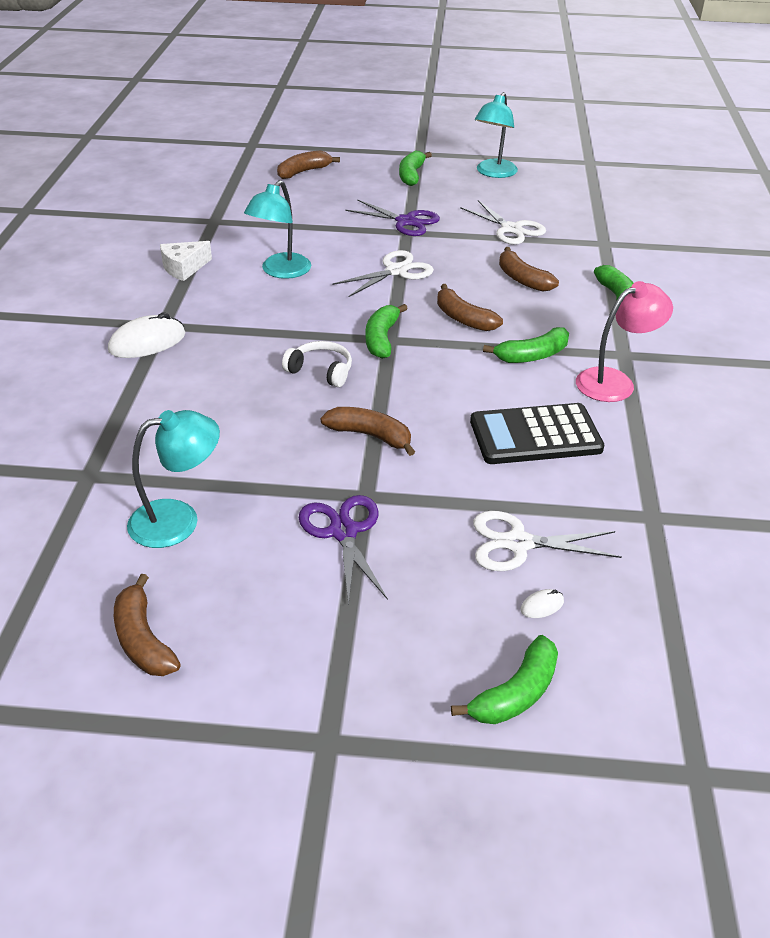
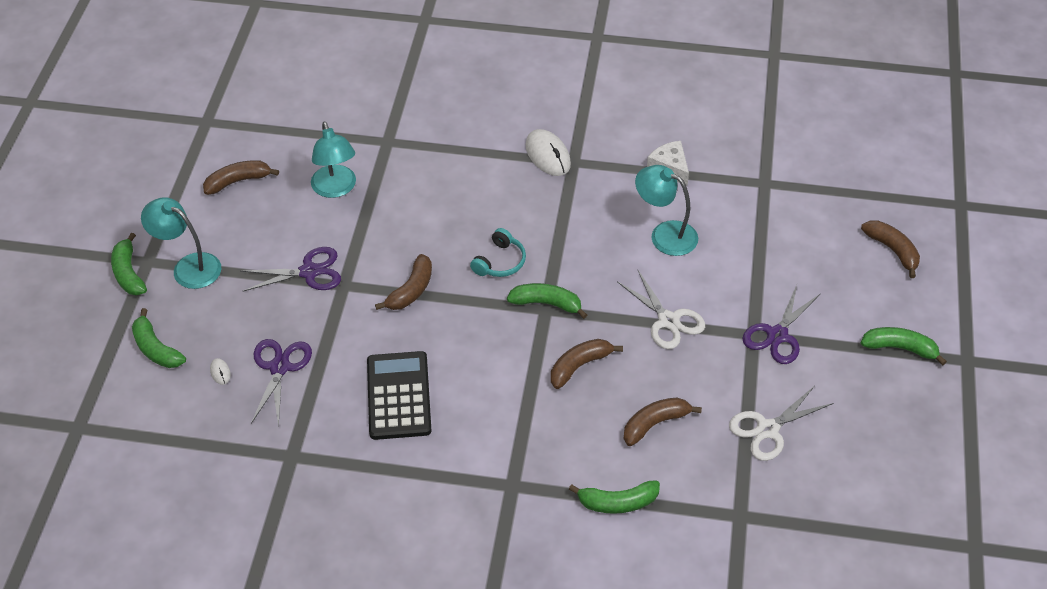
camera: 95 degrees right, 10 degrees up
(321, 371) = (500, 262): white headphones -> turquoise headphones
(493, 173) = (920, 431): turquoise lamp -> turquoise lamp (188, 267)
(518, 543) = (279, 367): white scissors -> purple scissors
(532, 355) = (514, 411): green banana -> green banana (128, 273)
(615, 381) = (468, 468): pink lamp -> none

